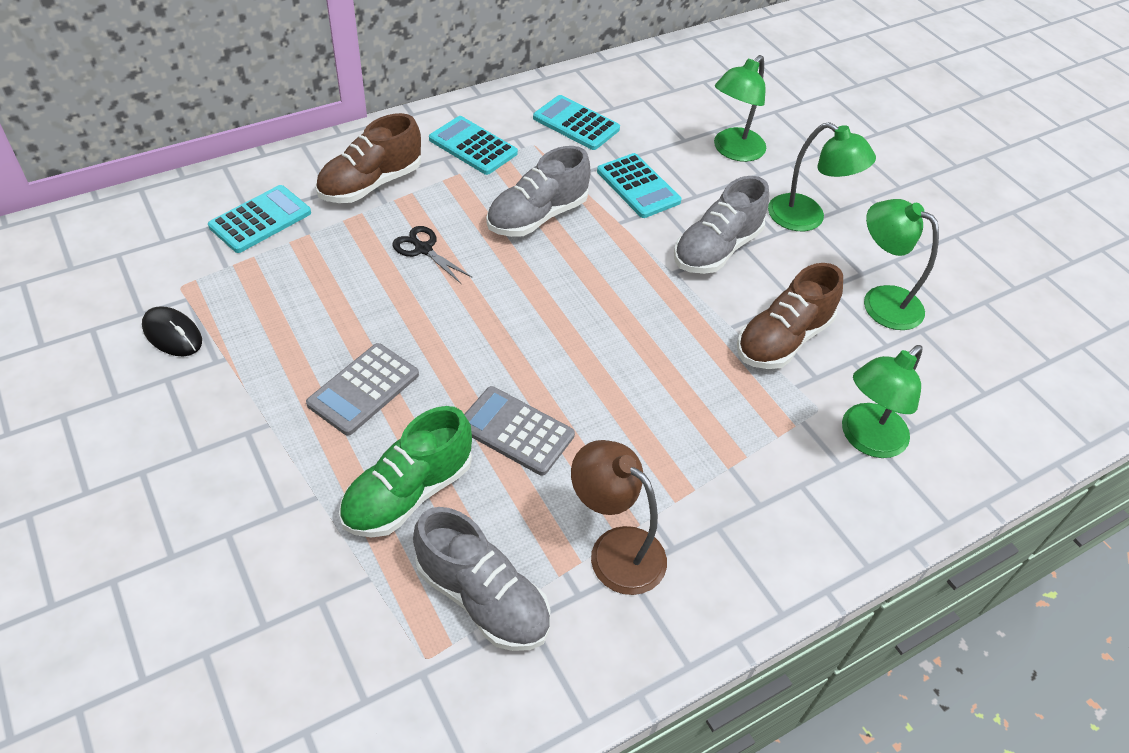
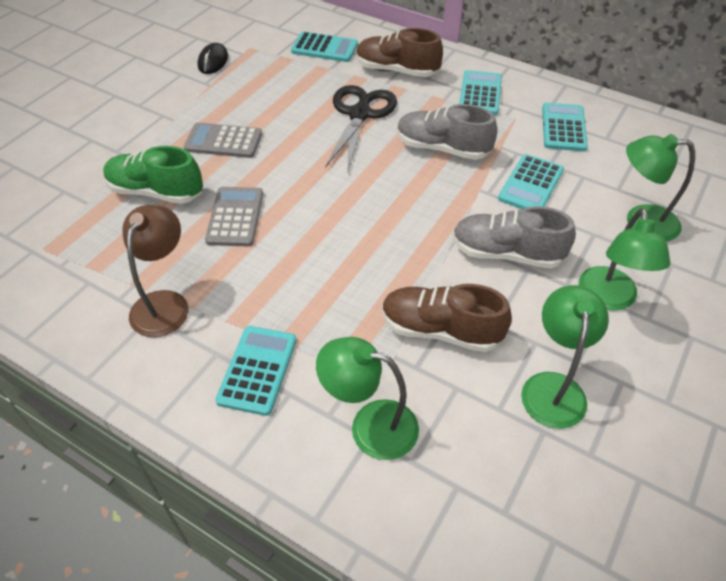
camera: 65 degrees right, 0 degrees up
(423, 249) = (360, 114): black scissors -> black scissors, size x1.91
(482, 598) = (95, 255): grey shoe -> none
(758, 499) = (257, 370): none -> turquoise calculator

